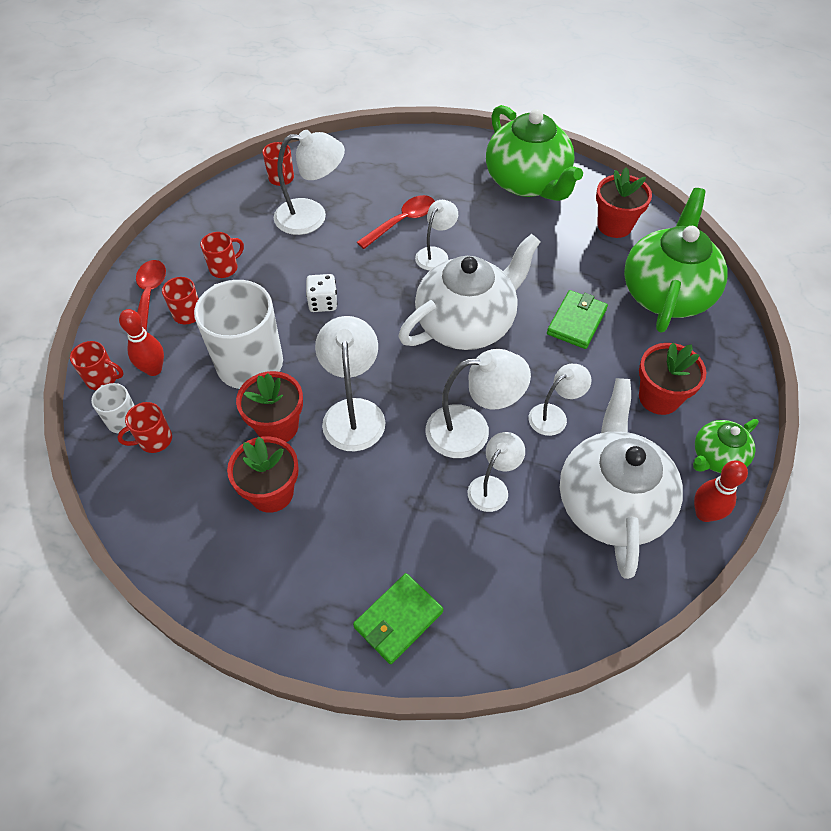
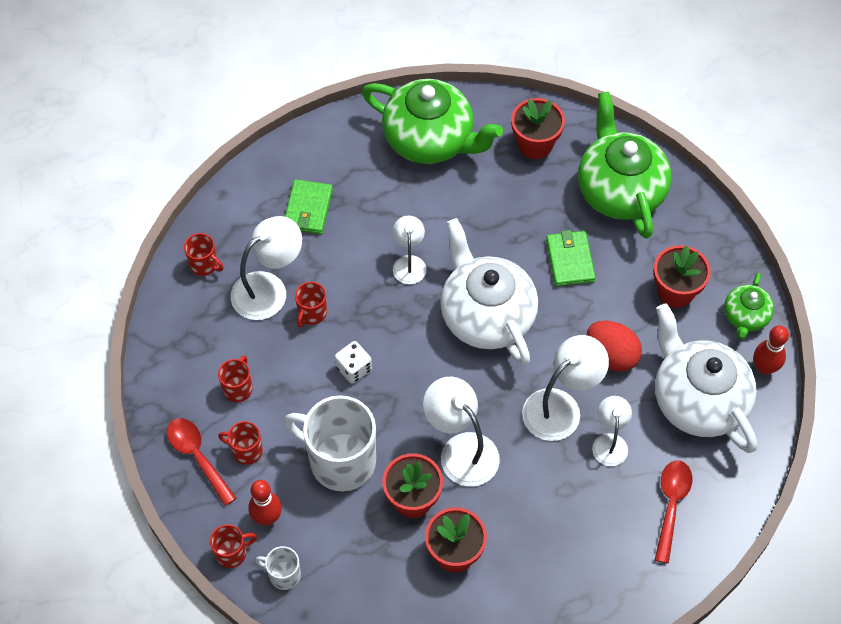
camera: 35 degrees left, 5 degrees up
(154, 440) = (326, 573): red mug -> red mug (312, 313)
(398, 619) = (619, 581): green wallet -> green wallet (308, 209)
(402, 222) = (354, 247): red spoon -> red spoon (671, 505)
(466, 323) = (486, 315): white teapot -> white teapot turned 45 degrees counterclockwise
(554, 415) = (611, 355): white lamp -> red egg

